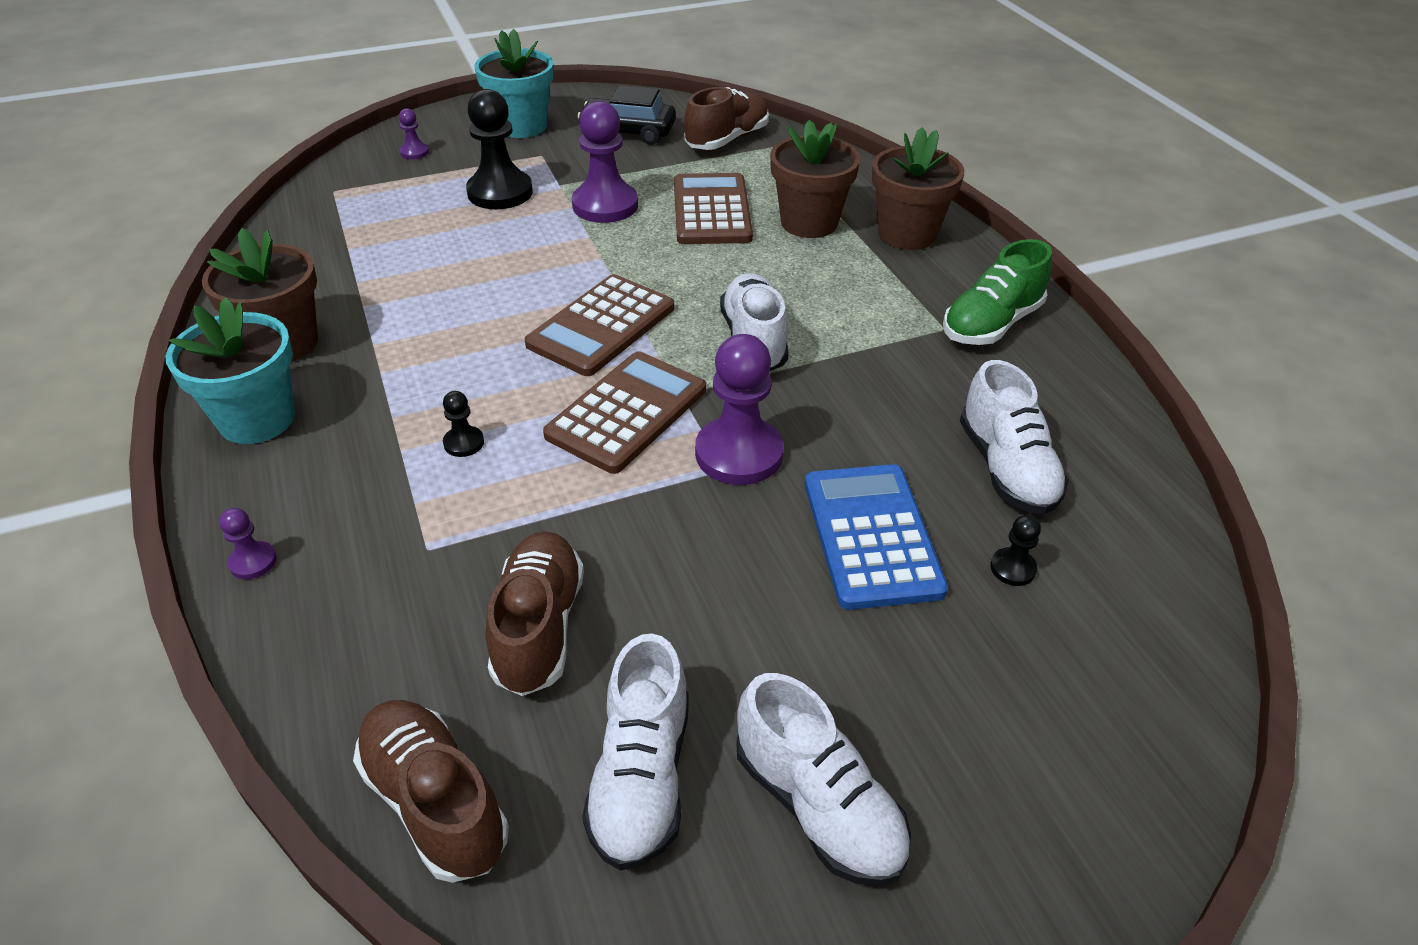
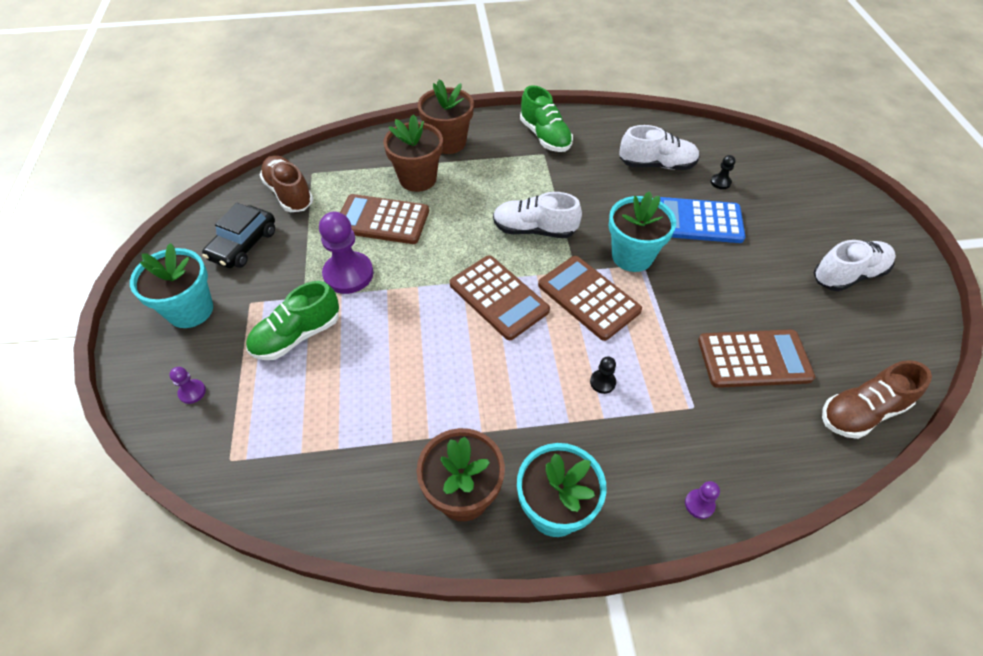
camera: 75 degrees left, 10 degrees up
(500, 192) = (297, 335): black pawn -> green shoe
(539, 627) = (754, 359): brown shoe -> brown calculator
(641, 777) = (840, 331): white shoe -> none
(739, 454) = (632, 256): purple pawn -> turquoise flower pot

